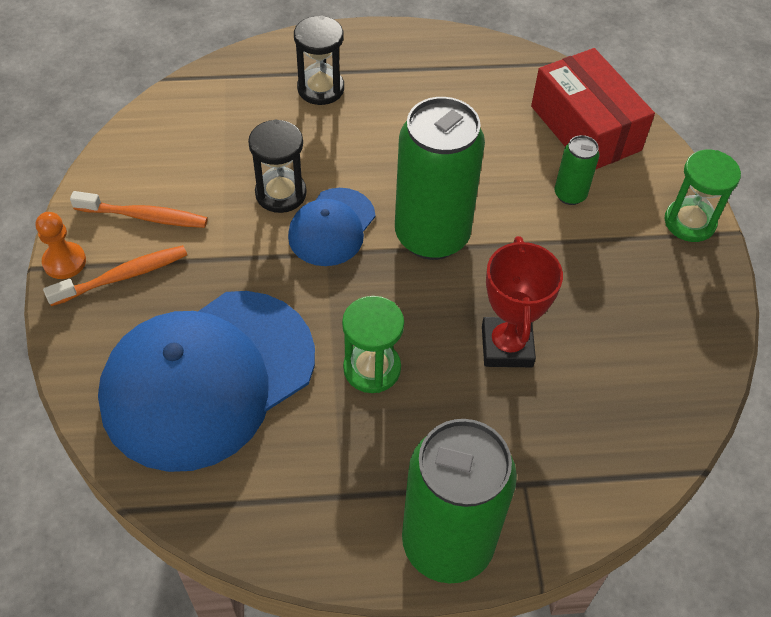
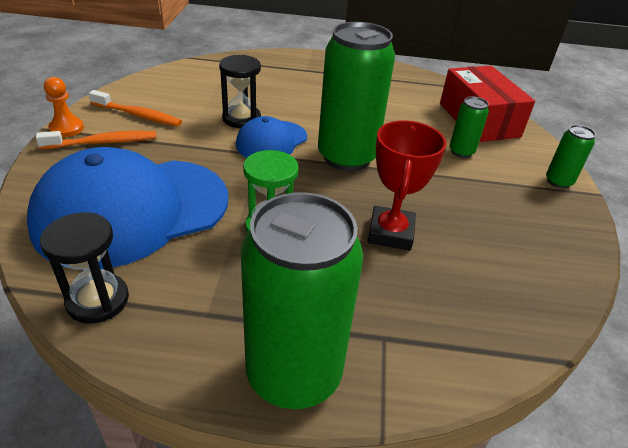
camera: 10 degrees right, 15 degrees down
(320, 88) = (292, 75): black hourglass -> black hourglass (98, 300)
(689, 222) = (558, 182): green hourglass -> green can

